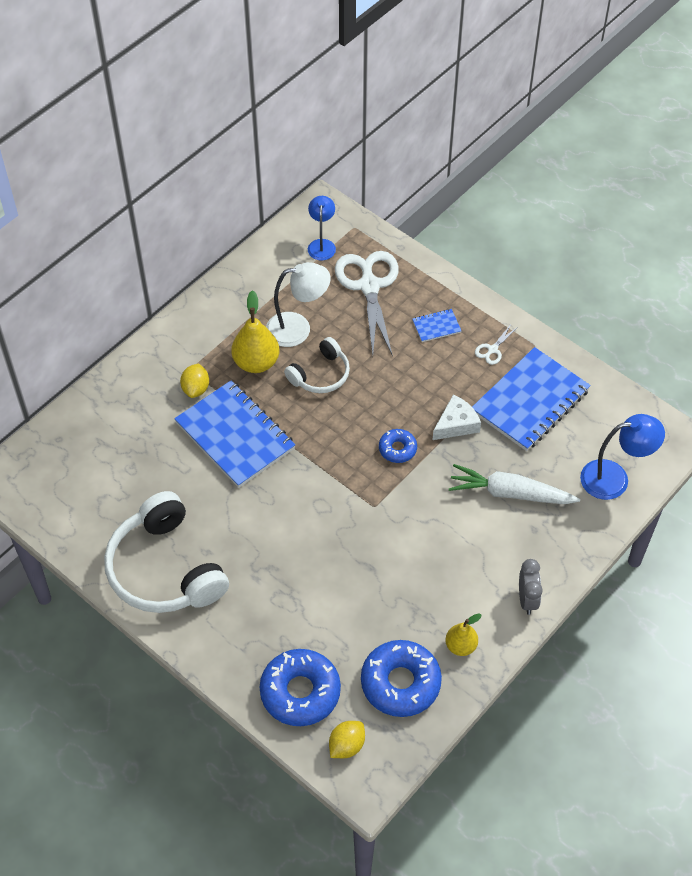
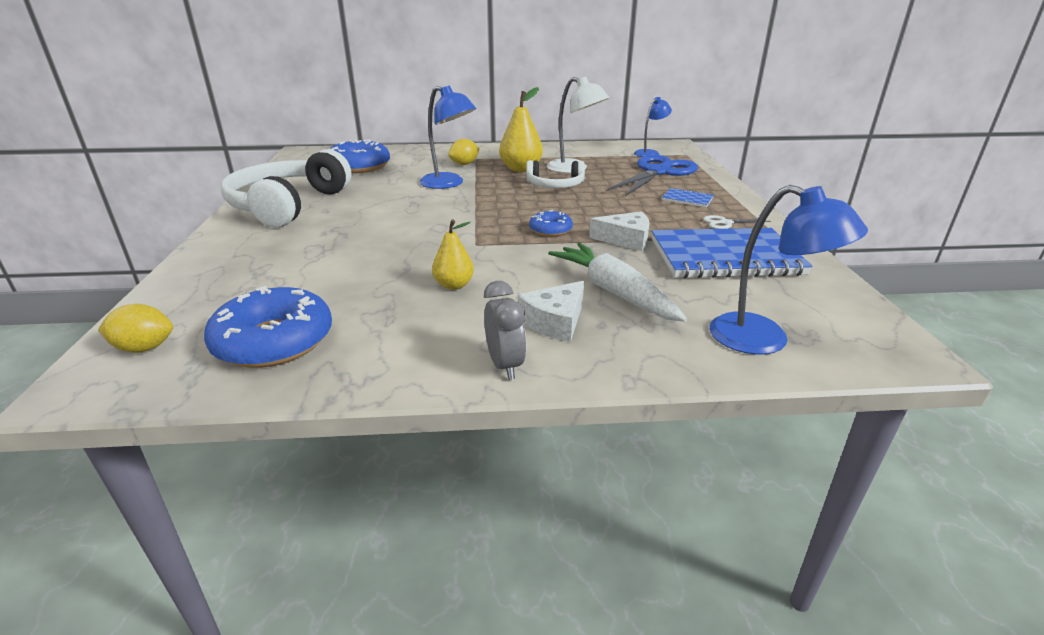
camera: 45 degrees right, 25 degrees down
(235, 436) = (449, 184): blue notebook -> blue lamp
(300, 692) = (205, 296): blue donut -> blue donut (359, 166)
(369, 286) = (658, 172): white scissors -> blue scissors
(461, 646) = (374, 354): yellow pear -> yellow pear (454, 285)
(510, 546) = (555, 321): none -> white cheese
(527, 599) = (505, 365): grey clock -> grey clock turned 60 degrees counterclockwise

